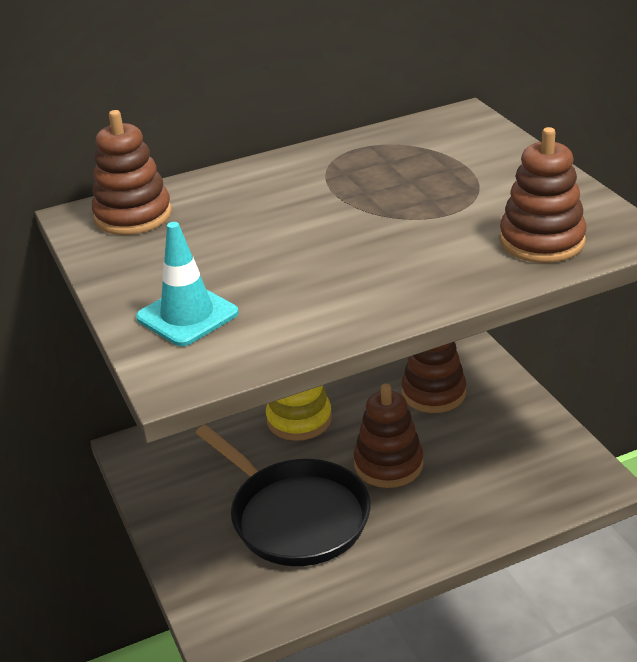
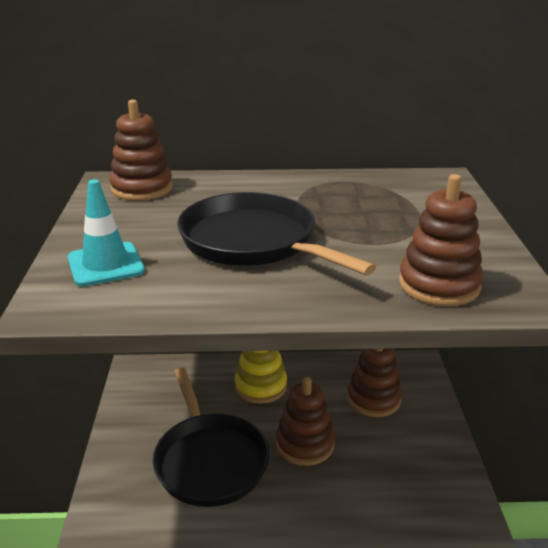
camera: 20 degrees right, 5 degrees down
(322, 246) = (253, 242): none -> black pan

